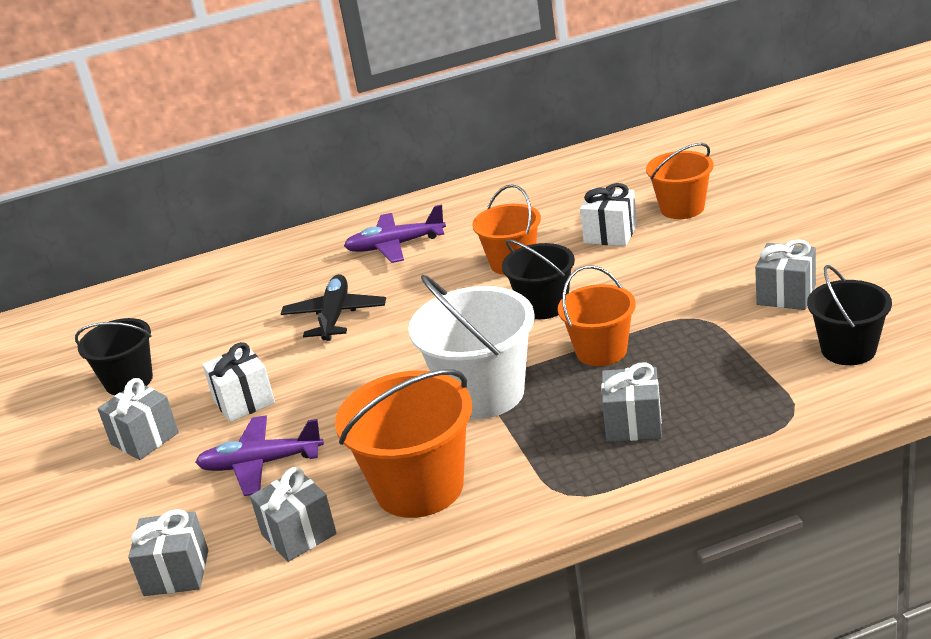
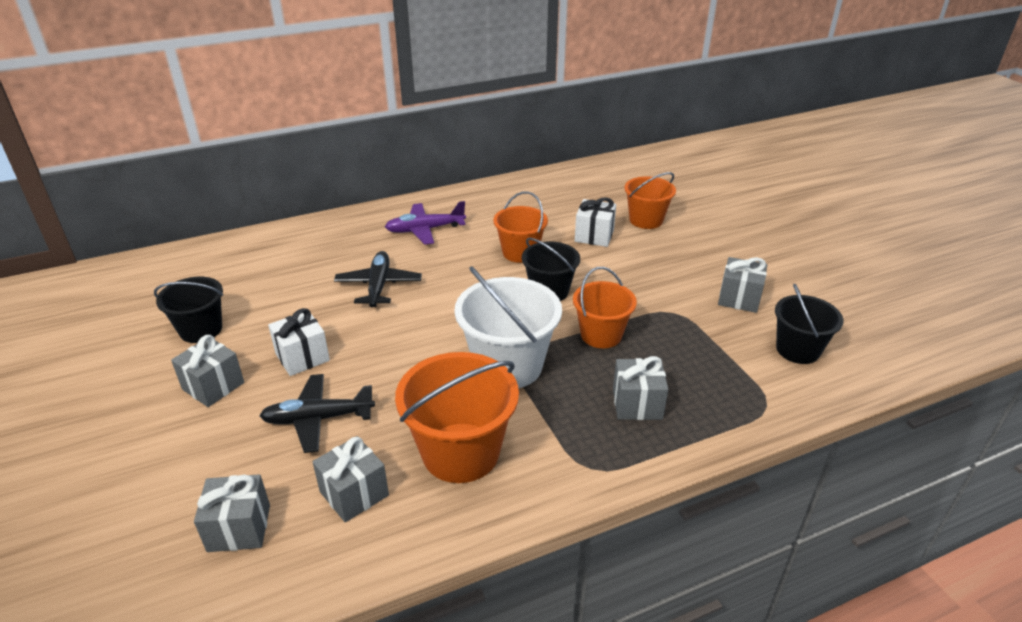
camera: 10 degrees left, 5 degrees up
(260, 464) = (318, 419): purple plane -> black plane

